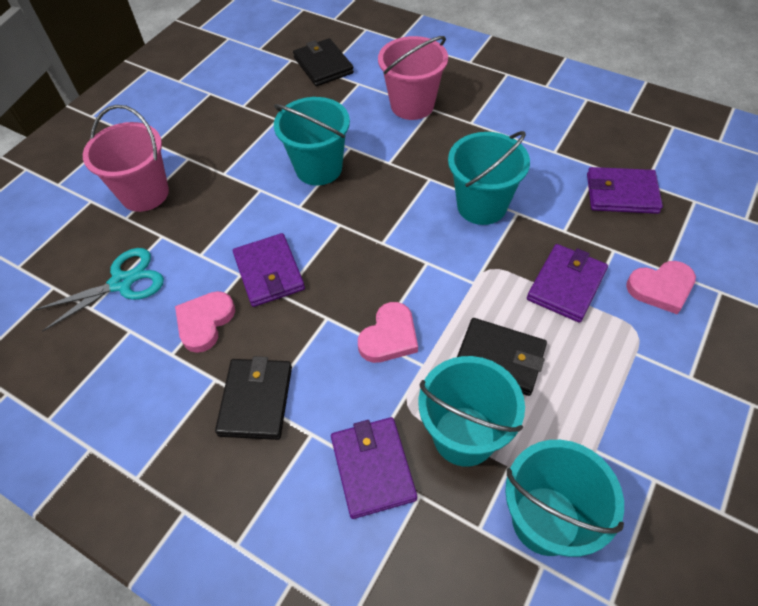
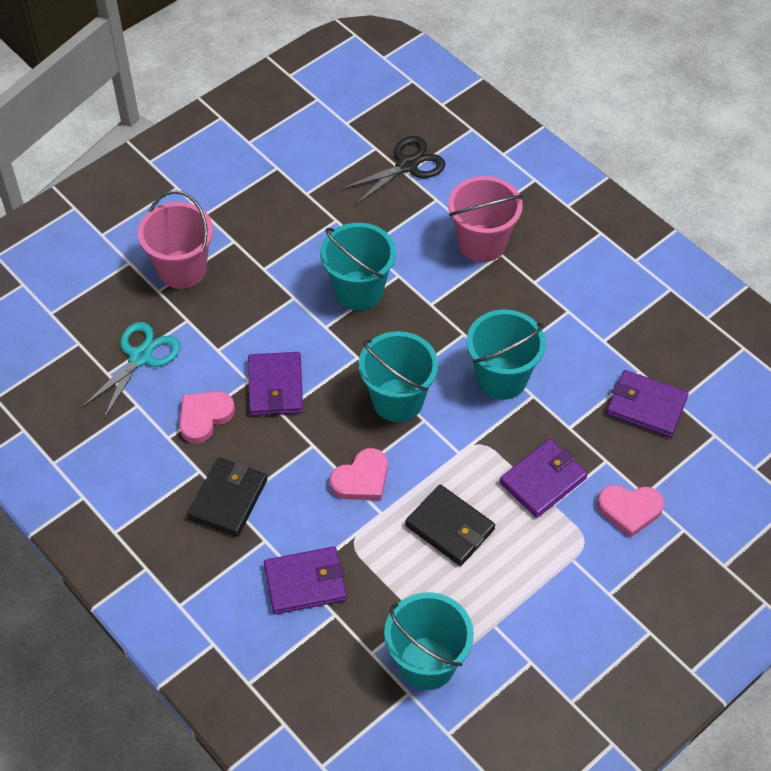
camera: 15 degrees right, 0 degrees up
(122, 283) = (140, 357): turquoise scissors -> turquoise scissors turned 45 degrees counterclockwise
(323, 65) = (407, 165): black wallet -> black scissors
(372, 468) = (305, 582): purple wallet -> purple wallet turned 75 degrees clockwise
(464, 436) = (390, 581): turquoise bucket -> turquoise bucket (397, 400)

